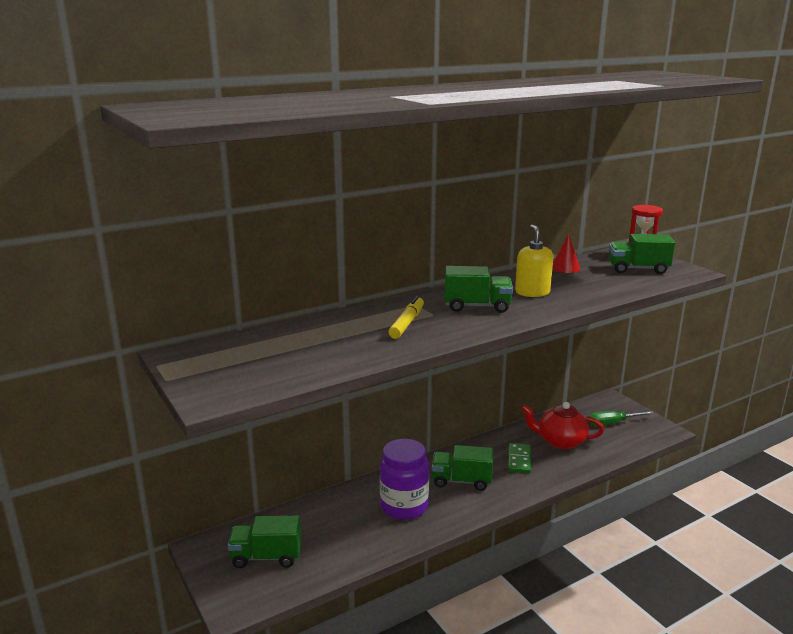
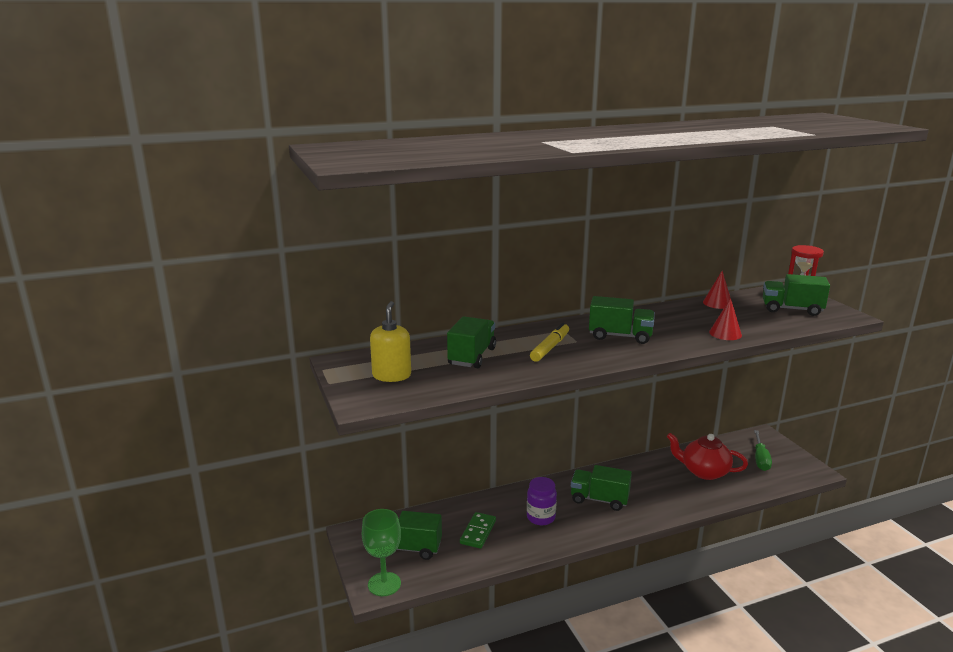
camera: 10 degrees right, 0 degrees up
(243, 601) = (384, 584): none -> green goblet
(324, 338) = (472, 356): none -> green truck
(404, 506) = (541, 517): purple jar -> purple jar, size x0.64
(519, 460) = (659, 485): green domino -> green domino (478, 532)
(532, 292) = (677, 326): yellow soap dispenser -> yellow soap dispenser (391, 375)
(581, 297) = (725, 333): none -> red cone
(612, 423) = (760, 459): green screwdriver -> green screwdriver turned 75 degrees counterclockwise

